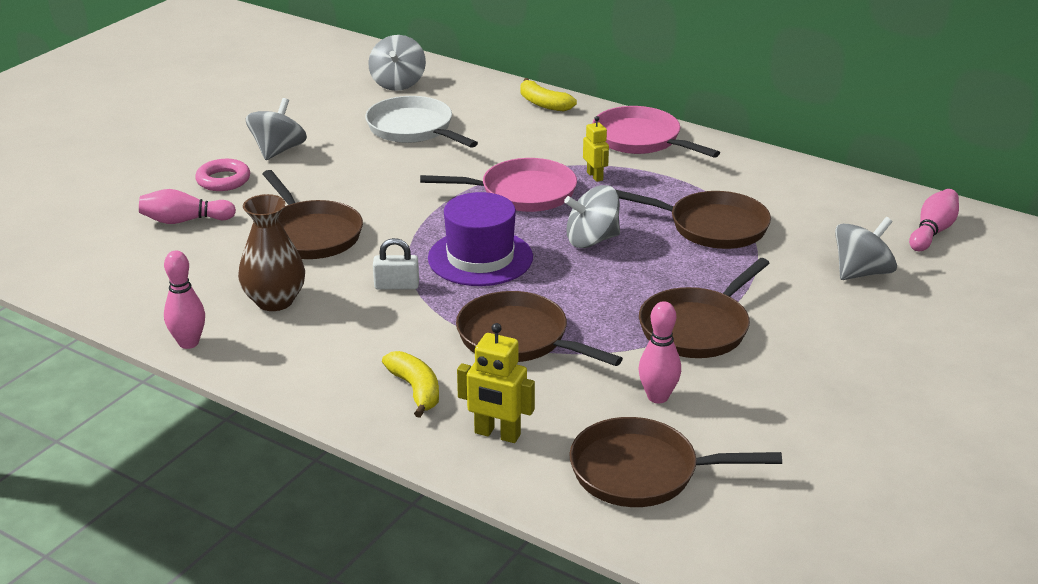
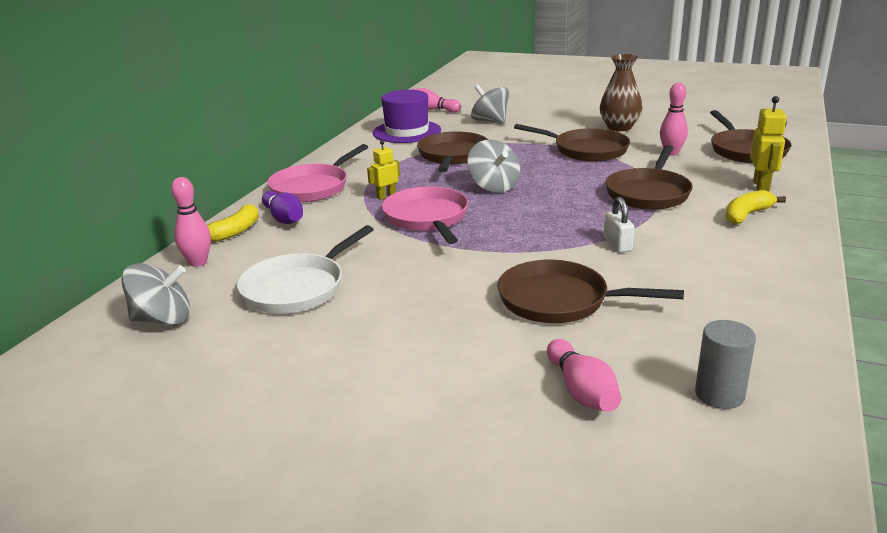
camera: 100 degrees left, 5 degrees down
(134, 272) = (719, 394): none -> grey cylinder
(188, 343) = (802, 320): pink bowling pin -> pink bowling pin (198, 262)
(223, 180) = (464, 389): pink ring -> none
(275, 301) = (692, 293): brown vase -> brown vase (619, 127)
(278, 151) = (370, 366): grey spinning top -> none
(310, 234) = (560, 300): brown pan -> brown pan turned 120 degrees counterclockwise
(480, 258) = (548, 219): purple hat -> purple hat (407, 132)
(562, 125) = (284, 218): none -> purple bowling pin

